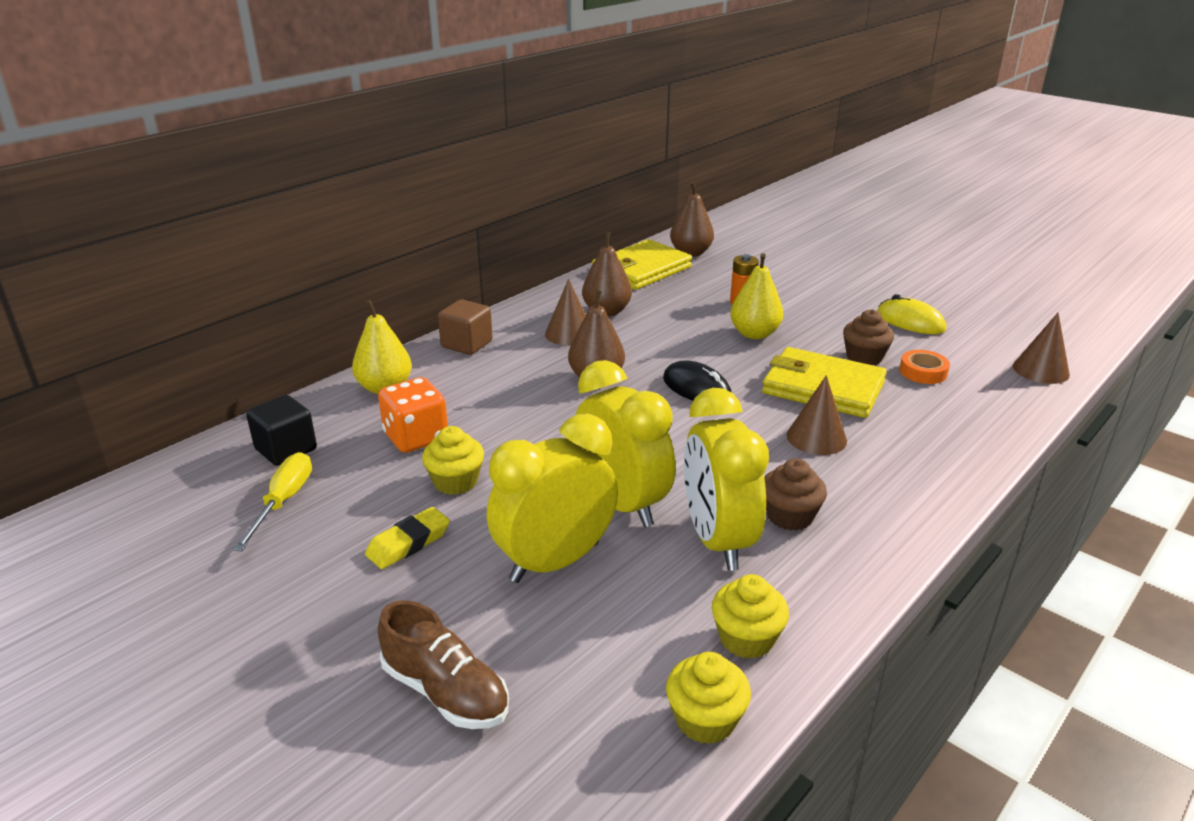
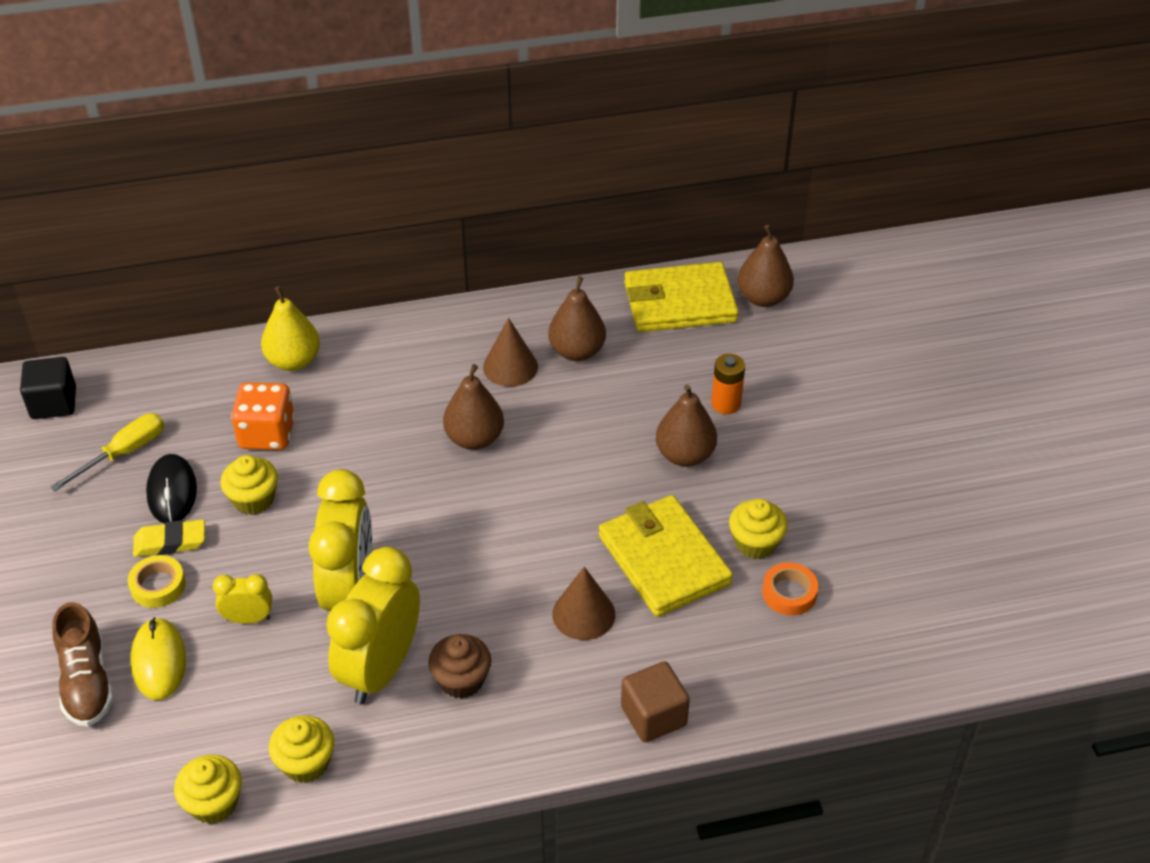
camera: 35 degrees right, 15 degrees up
(286, 449) = (166, 397): black cube -> black cube (53, 403)
(434, 579) = (158, 586): none -> yellow tape
(467, 344) = (408, 336): brown cube -> brown cube (653, 716)
(555, 562) = (248, 619): yellow clock -> yellow clock, size x0.47
(696, 388) = (547, 498): black mouse -> black mouse (172, 492)
(754, 334) = (685, 455): yellow pear -> brown pear
(864, 357) = (755, 543): brown cupcake -> yellow cupcake
(910, 321) = (872, 520): yellow mouse -> yellow mouse (159, 661)
(1040, 370) = (918, 657): brown cone -> none

